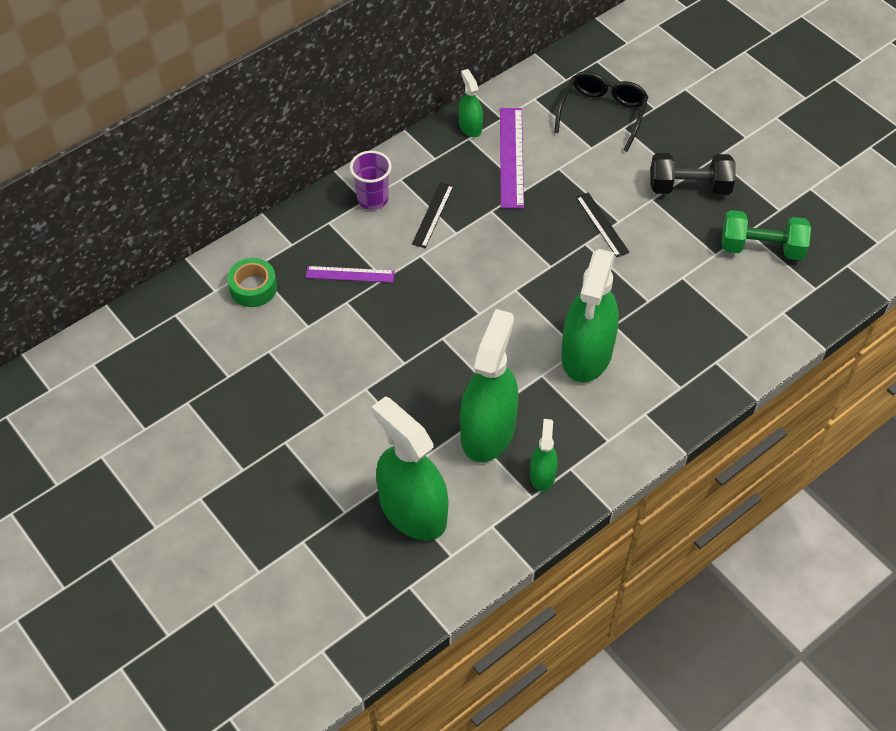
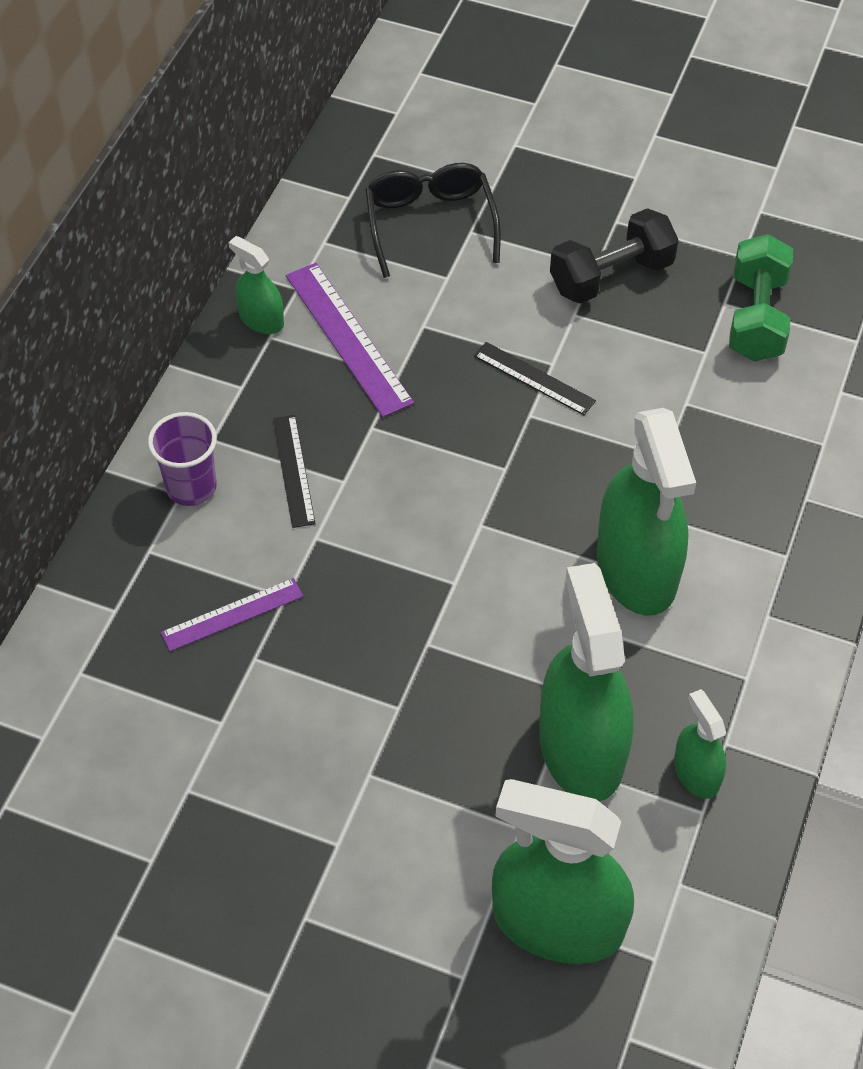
camera: 30 degrees left, 0 degrees up
(253, 288) = (100, 705): green tape -> none
(761, 248) = (756, 318): green dumbbell -> green dumbbell turned 60 degrees counterclockwise

